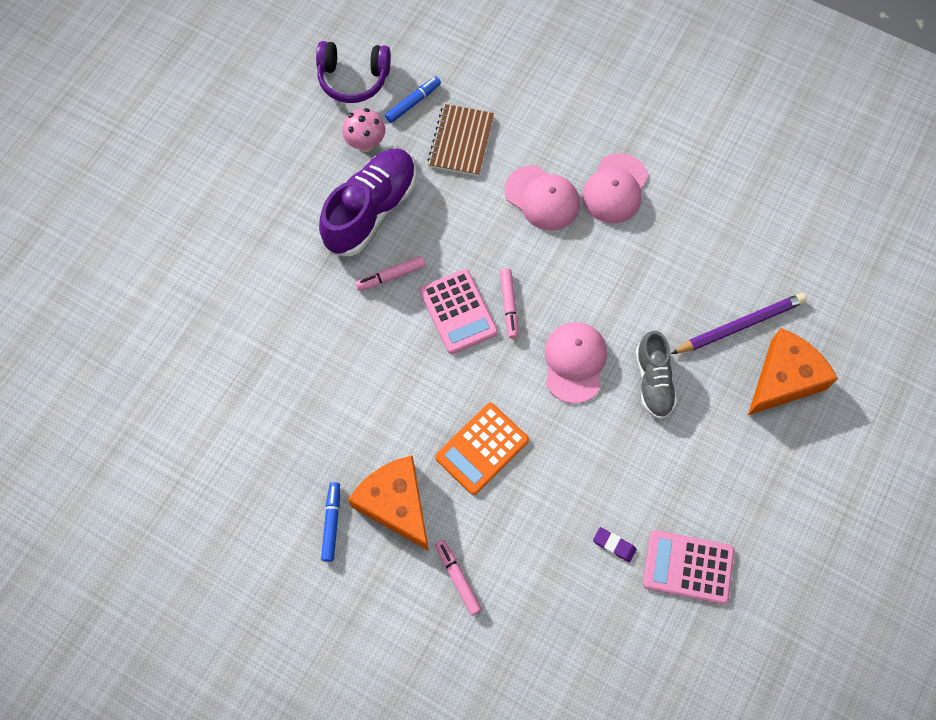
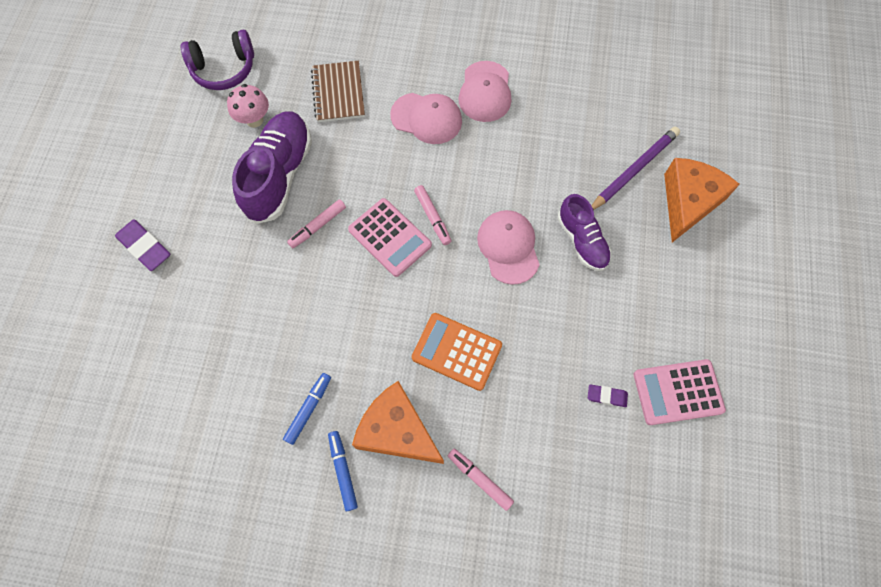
camera: 20 degrees left, 0 degrees up
(217, 241) = (144, 247): none -> purple eraser
(413, 103) = (284, 73): blue marker -> blue marker (309, 409)
(482, 449) = (456, 351): orange calculator -> orange calculator turned 90 degrees clockwise
(653, 381) = (582, 241): grey shoe -> purple shoe

